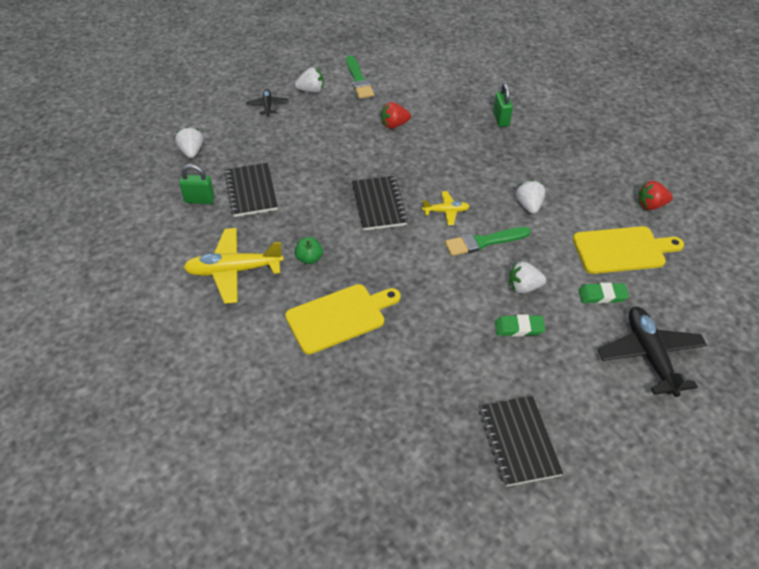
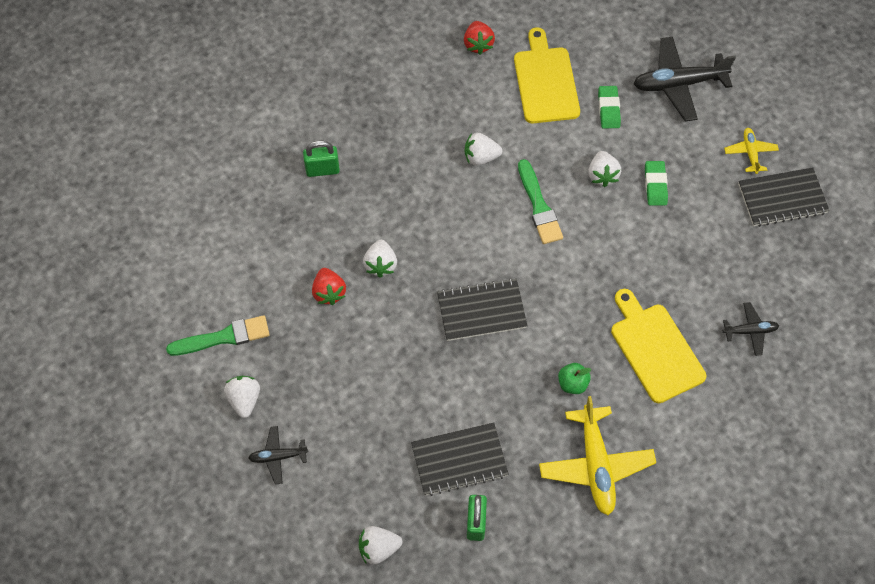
camera: 90 degrees left, 15 degrees up
(356, 395) = (750, 331): none -> black plane
(419, 150) = (380, 264): none -> white strawberry
(446, 211) = (492, 240): yellow plane -> yellow plane (750, 153)

